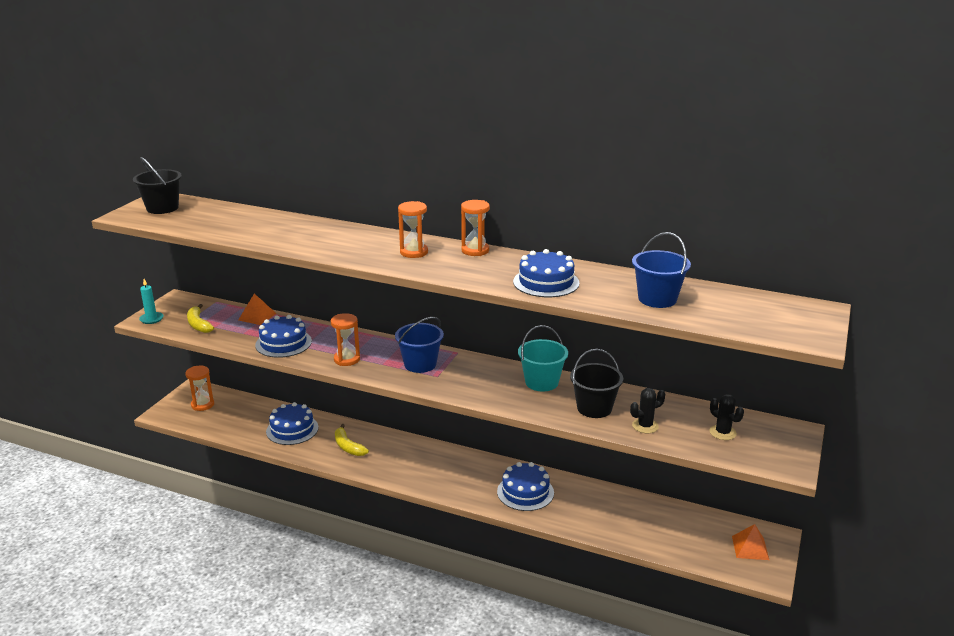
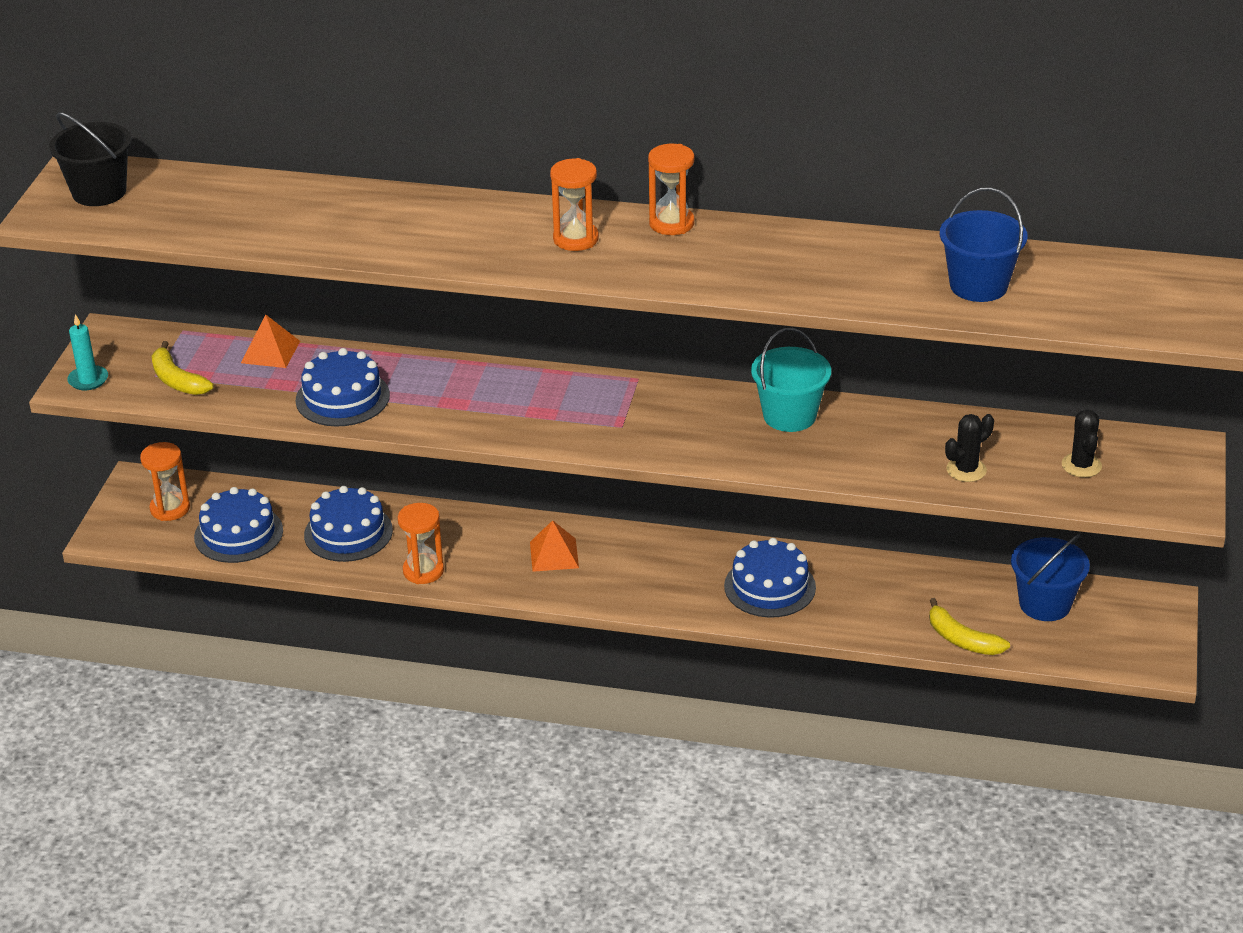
camera: 10 degrees left, 10 degrees up
(347, 359) = (463, 415): orange hourglass -> orange hourglass (423, 571)
(348, 446) = (456, 550): yellow banana -> yellow banana (962, 639)
(420, 364) = (586, 408): blue bucket -> blue bucket (1045, 604)
(546, 282) = (804, 274): blue cake -> blue cake (238, 534)
(594, 408) = (883, 450): black bucket -> none
(722, 432) = (1081, 465): black cactus -> black cactus turned 45 degrees clockwise
(750, 548) = (1127, 625): orange pyramid -> orange pyramid (554, 554)

